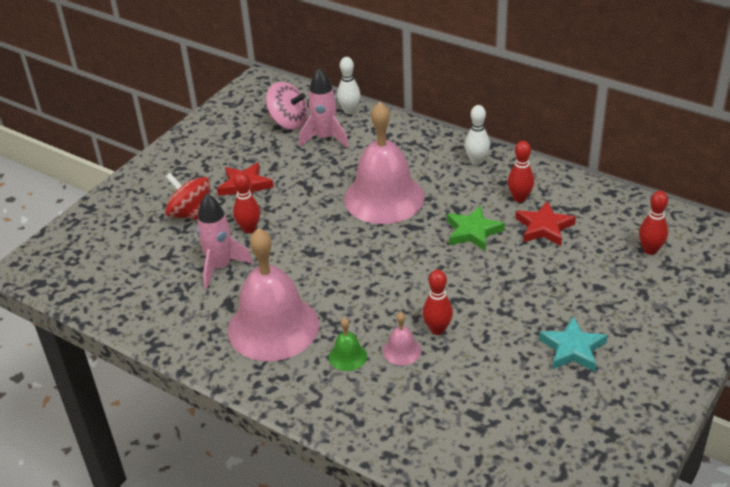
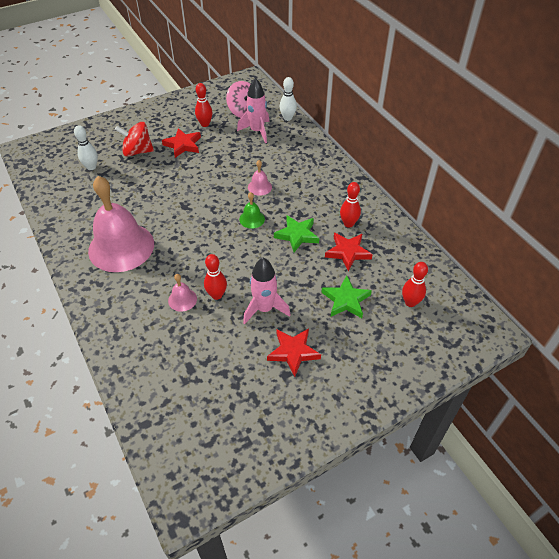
camera: 25 degrees right, 10 degrees up
(191, 214) = (137, 151): red spinning top -> red spinning top turned 60 degrees counterclockwise
(220, 267) = (125, 193): pink rocket -> pink rocket (264, 309)
(249, 229) = (162, 175): red bowling pin -> red bowling pin (205, 124)
(347, 356) = (147, 287): green bell -> green bell (252, 219)
(384, 198) = (259, 187): pink bell -> pink bell, size x0.41
(476, 161) = (341, 185): white bowling pin -> white bowling pin (91, 167)
(572, 349) = (293, 352): turquoise star -> red star
(583, 275) = (346, 300): none -> green star

